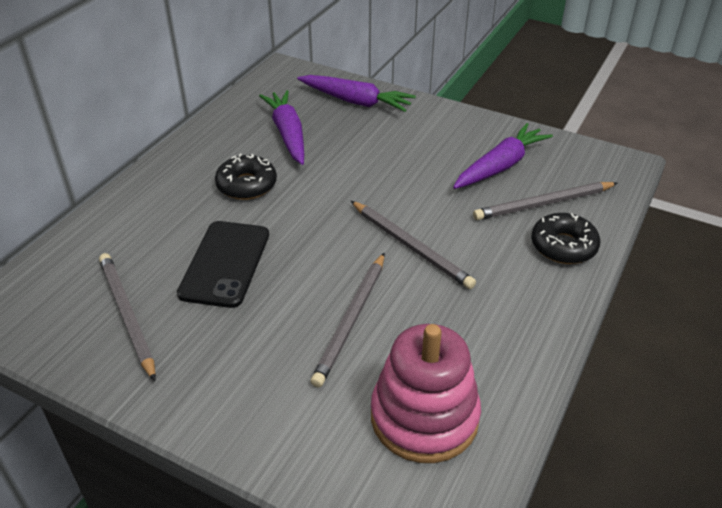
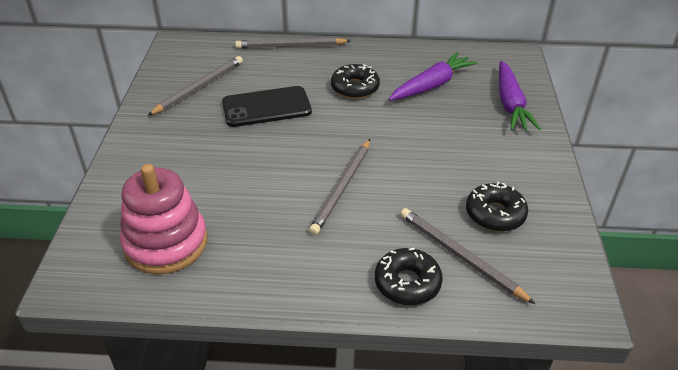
camera: 65 degrees right, 0 degrees up
(351, 320) = (243, 180): grey pencil -> grey pencil (290, 46)
(500, 166) = (495, 214): purple carrot -> black donut

